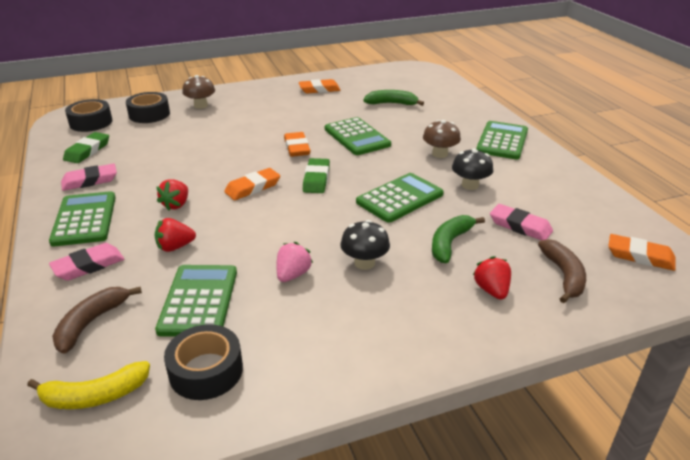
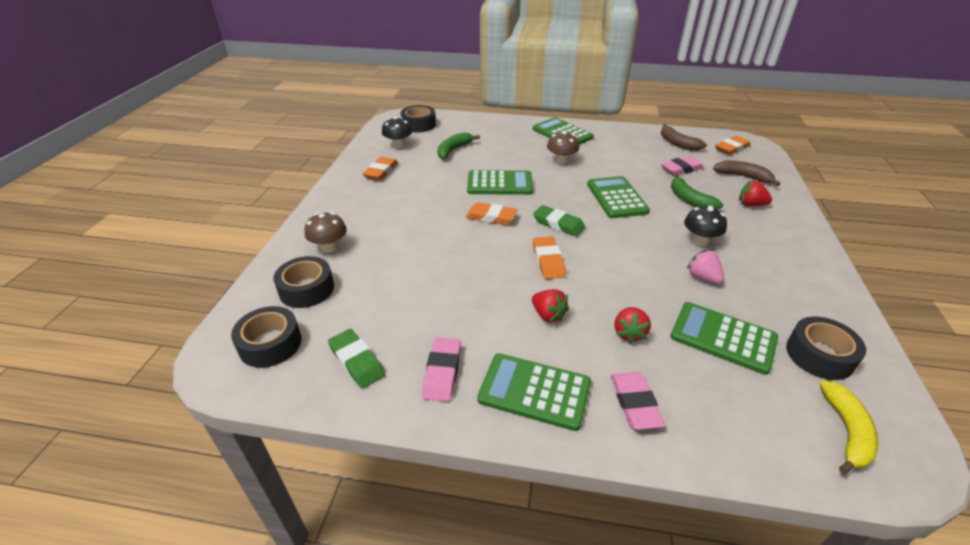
camera: 60 degrees left, 5 degrees up
(91, 322) = (738, 417): brown banana -> brown banana (677, 143)
(417, 78) = (418, 125): none -> black tape
(470, 185) = (616, 166): black mushroom -> black mushroom (398, 145)

